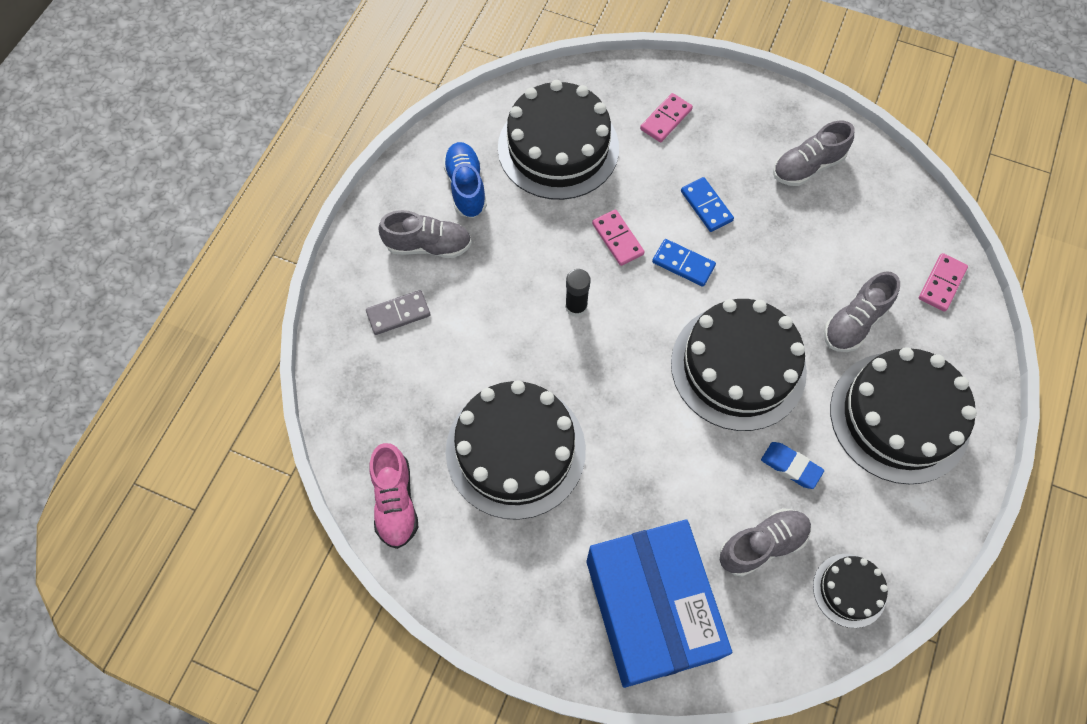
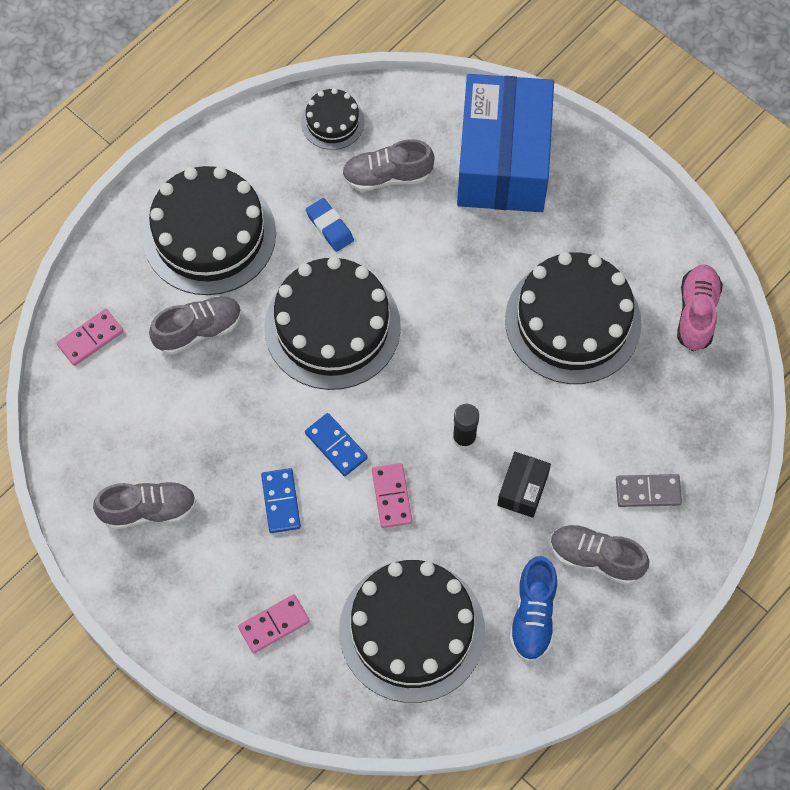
camera: 160 degrees left, 0 degrees up
(509, 280) = (522, 489): none -> black box

